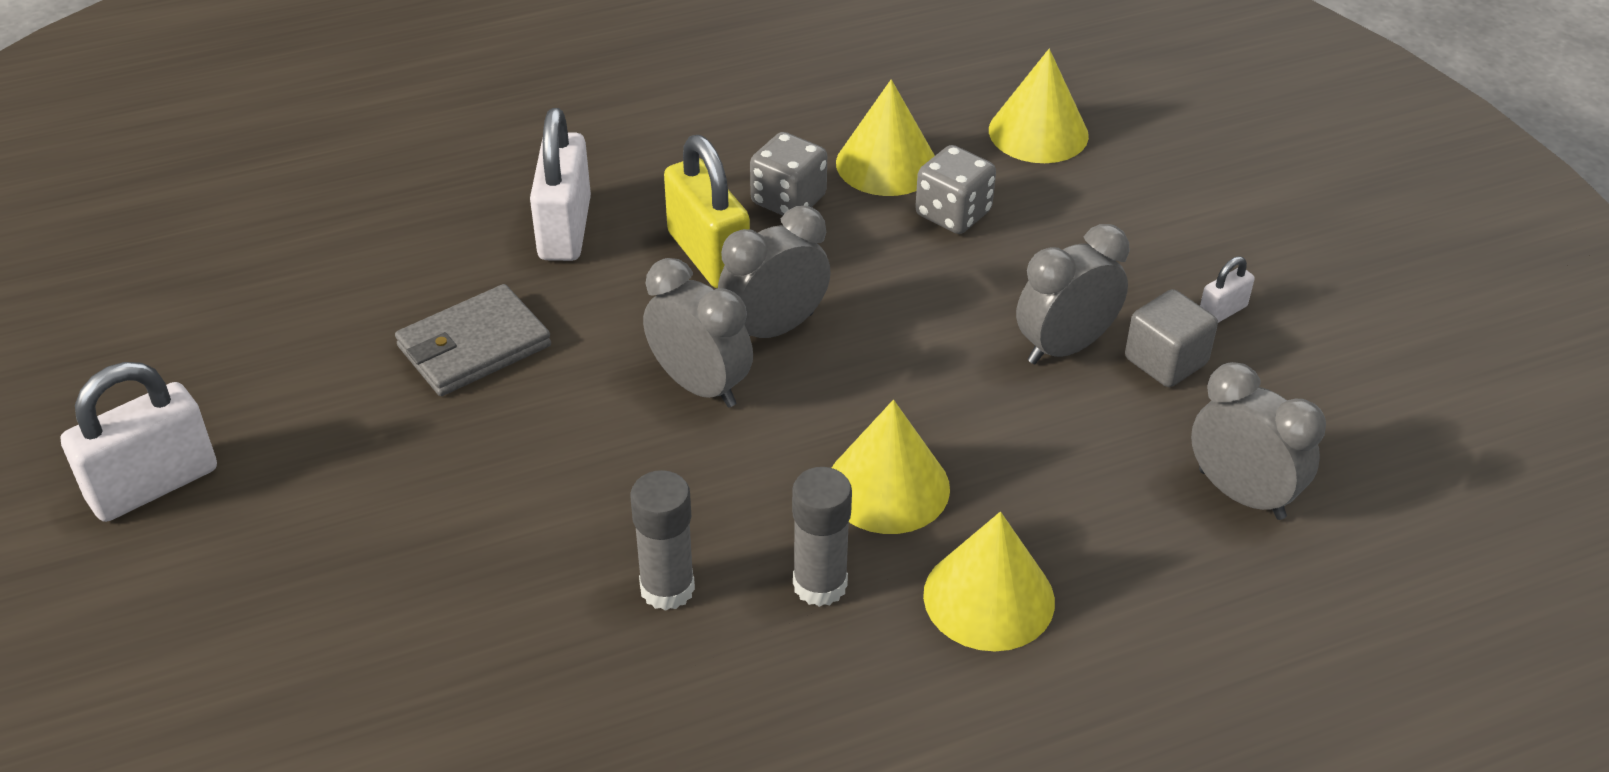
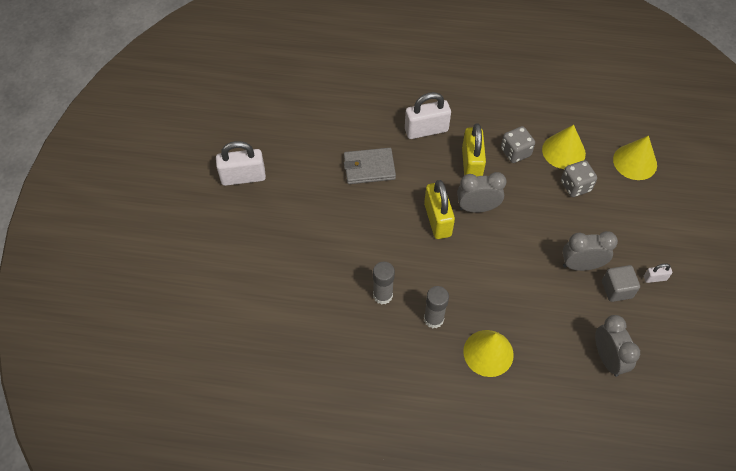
camera: 30 degrees right, 15 degrees up
(565, 229) = (426, 130): white padlock -> white padlock turned 45 degrees clockwise
(700, 386) = (437, 220): grey clock -> yellow padlock
(888, 486) = (479, 292): yellow cone -> none

